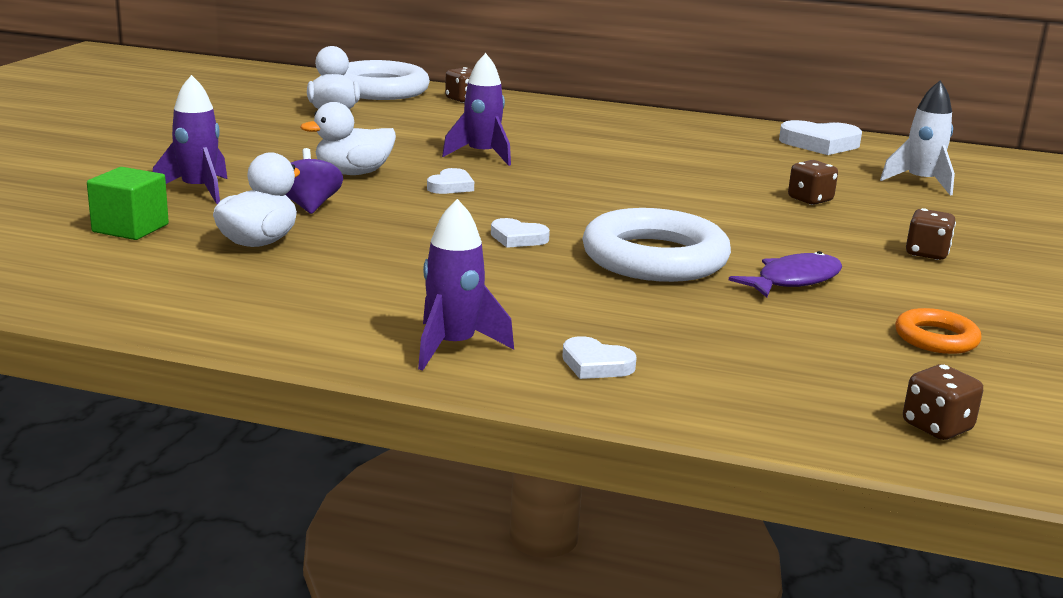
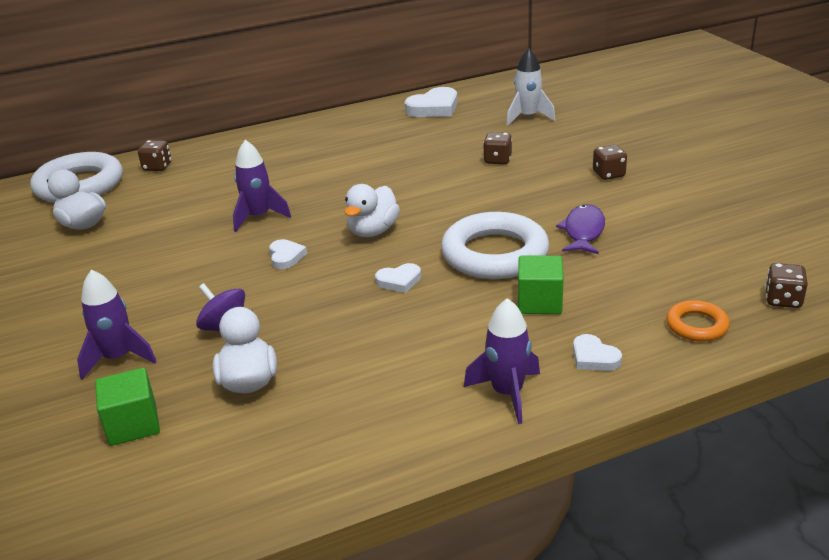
camera: 35 degrees left, 10 degrees up
(353, 173) = (201, 279): white duck -> white duck (373, 231)
(596, 364) = (594, 357): white heart -> white heart turned 60 degrees clockwise
(626, 306) = (539, 302): none -> green cube
(936, 338) = (699, 237): orange ring -> orange ring (696, 325)

